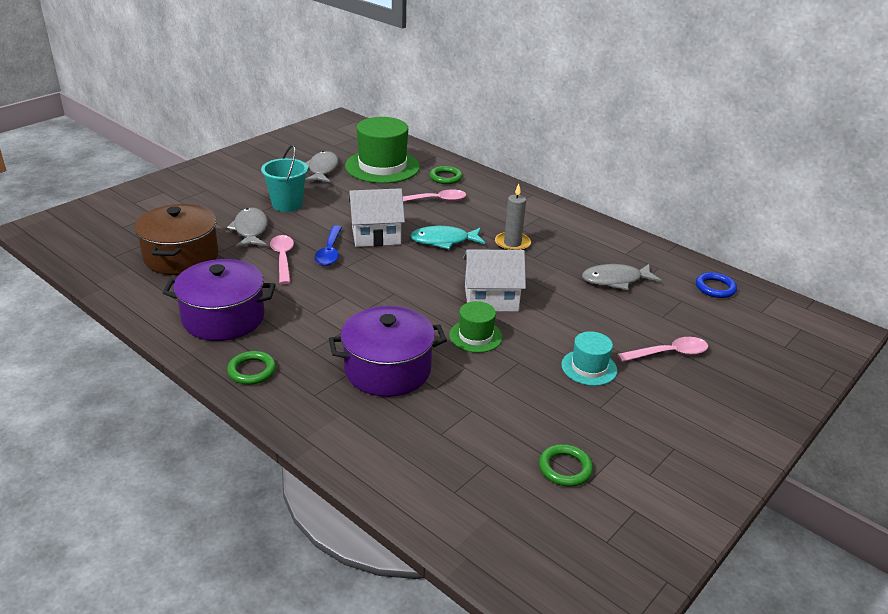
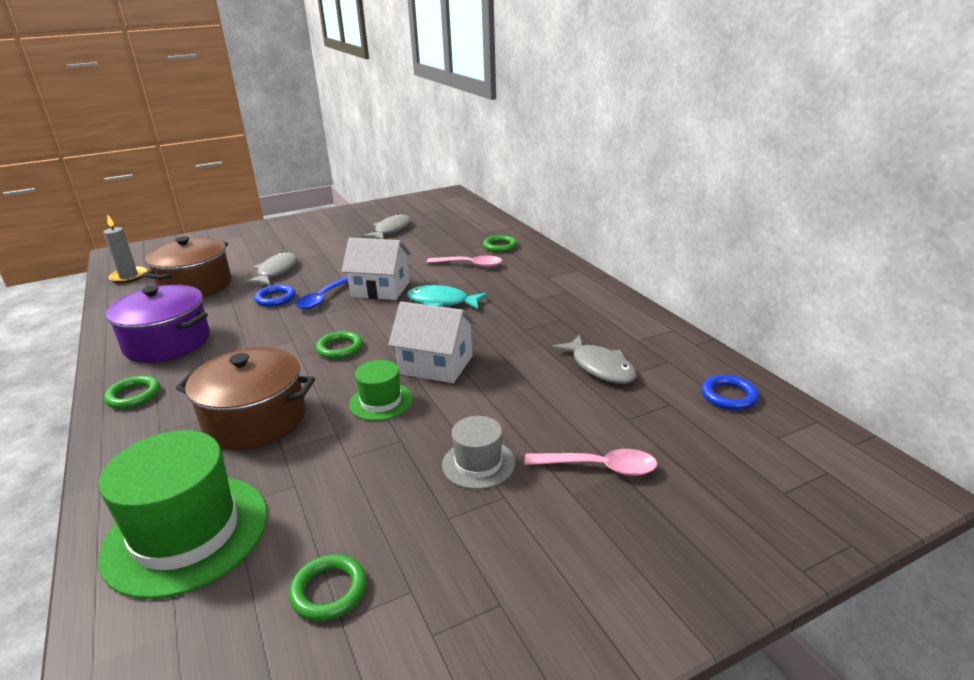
camera: 25 degrees right, 5 degrees down
(283, 258) = (275, 299): pink spoon -> blue ring
(287, 204) = (329, 255): turquoise bucket -> none
(382, 166) = (448, 232): green hat -> green hat (186, 533)
(387, 370) = (255, 420): purple pot -> brown pot
(396, 297) = (340, 348): none -> green ring
(512, 244) = (512, 313): grey candle -> grey candle (129, 277)
(589, 367) = (478, 464): turquoise hat -> grey hat
(615, 280) = (600, 367): grey fish -> grey fish turned 135 degrees counterclockwise

